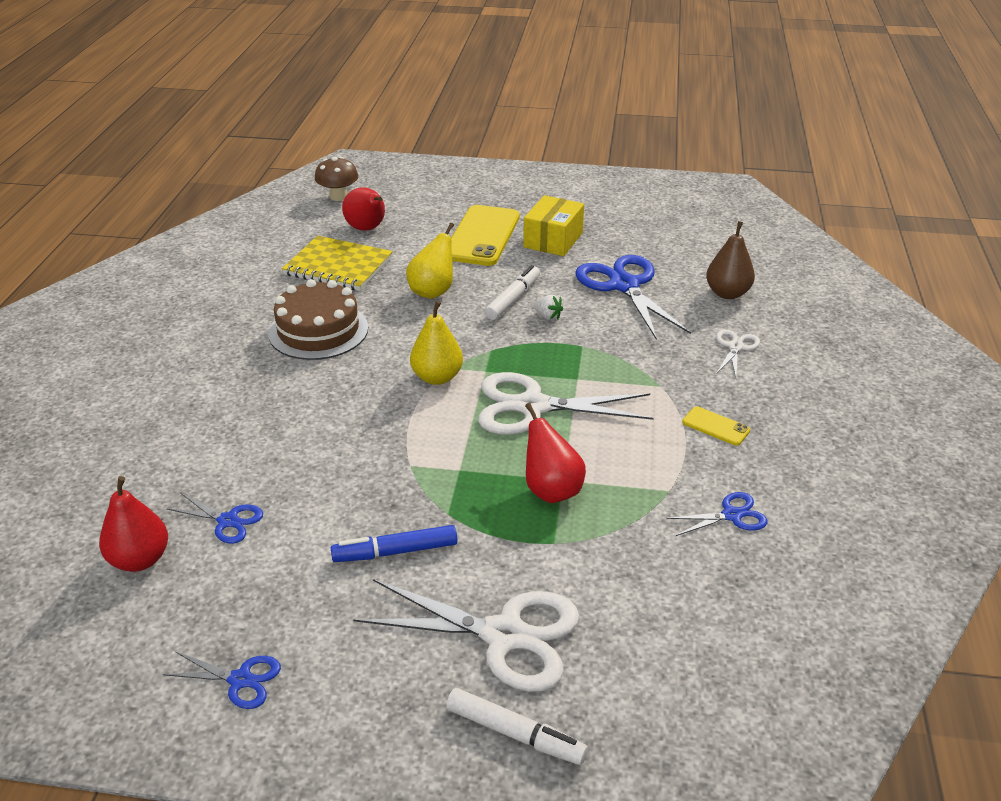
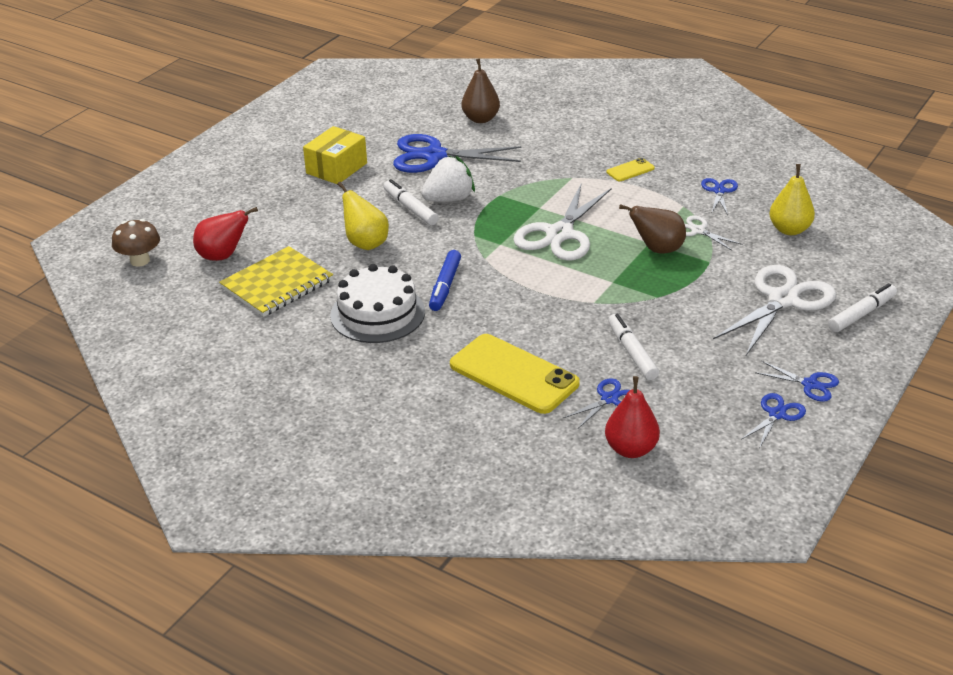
camera: 65 degrees left, 0 degrees up
(317, 703) = (810, 384): none -> blue scissors
(318, 330) = (377, 313): brown cake -> white cake
(323, 518) = (632, 352): none -> white marker
(395, 551) = (685, 327): blue marker -> blue marker (445, 286)
(437, 377) = (493, 267): yellow pear -> yellow pear (789, 230)
(482, 236) = (297, 199): yellow phone -> yellow phone (513, 374)
(548, 316) = (449, 199): white strawberry -> white strawberry, size x2.05
(551, 490) = (657, 249): red pear -> brown pear
(553, 240) = (336, 168): yellow box -> yellow box turned 75 degrees clockwise
(735, 347) = (548, 136): white scissors -> white scissors (698, 231)

